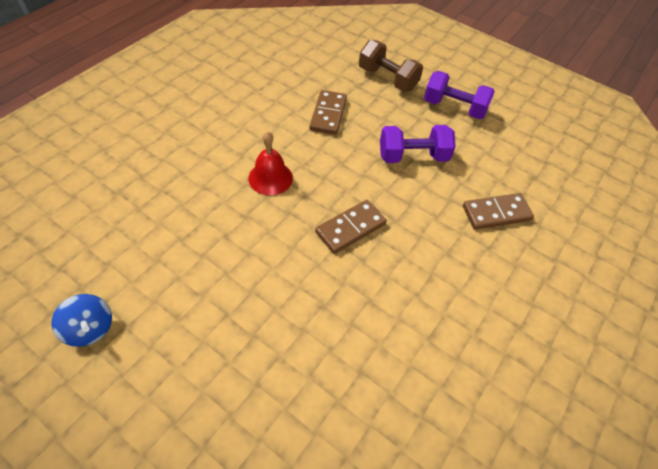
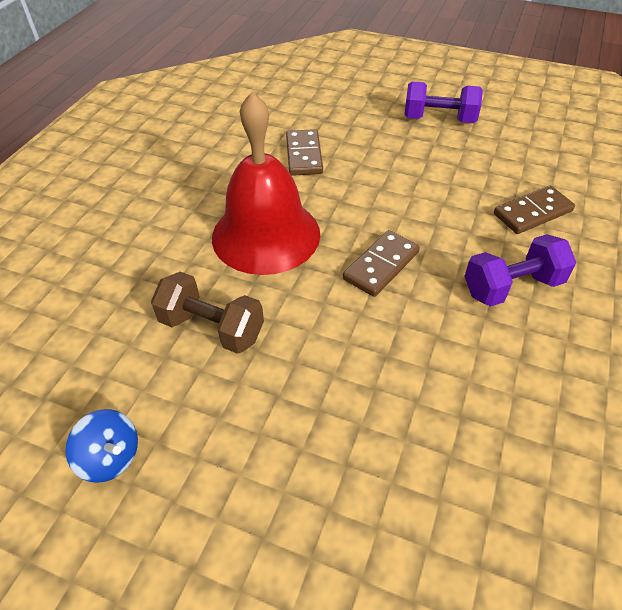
camera: 10 degrees left, 5 degrees down
(270, 178) = (266, 235): red bell -> red bell, size x2.01
(387, 79) = (354, 106): brown dumbbell -> brown dumbbell (212, 328)
(413, 156) = (417, 177): purple dumbbell -> purple dumbbell (512, 287)

